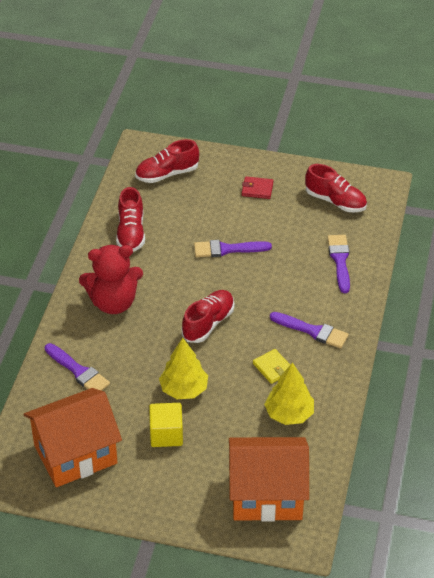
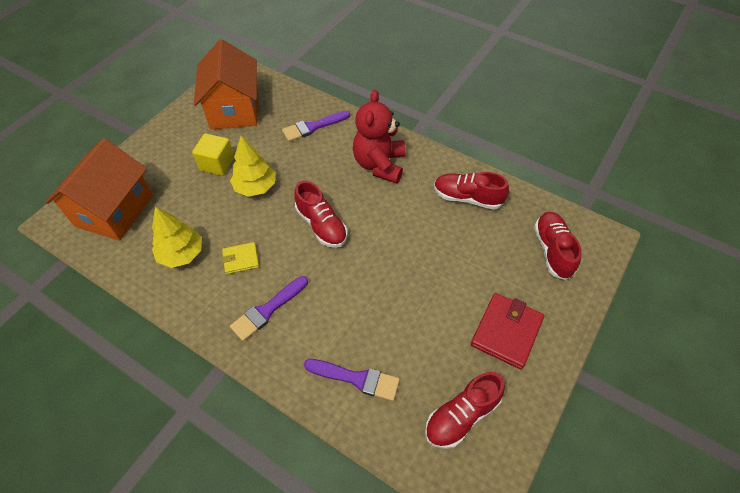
camera: 110 degrees right, 10 degrees up
(227, 249) = (416, 271): purple brush -> none
(257, 189) = (506, 332): red wallet -> red wallet, size x1.73

